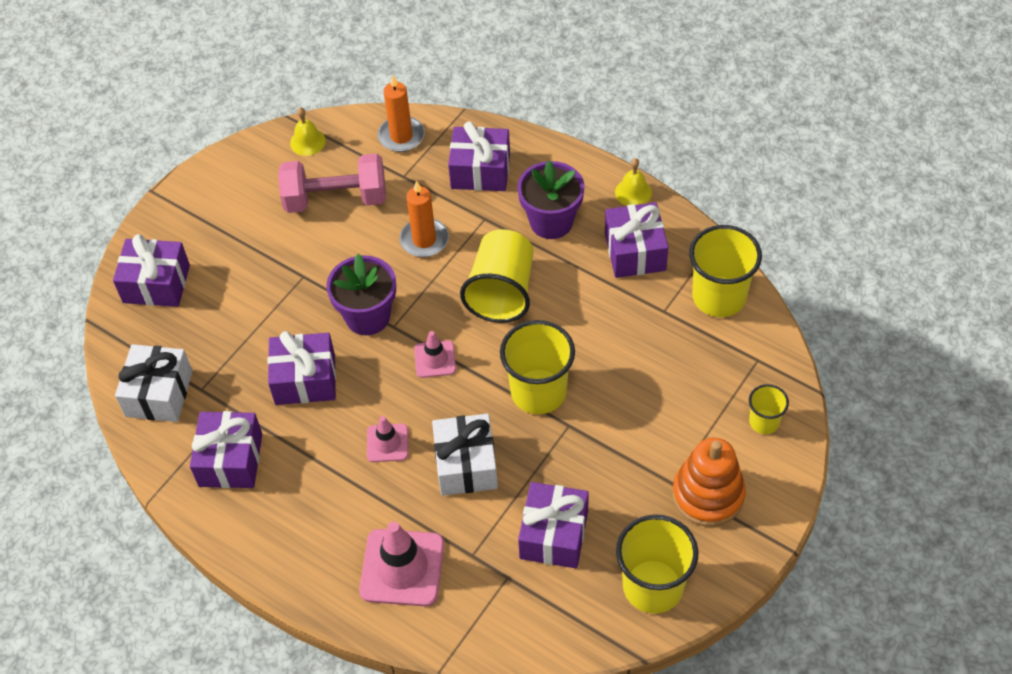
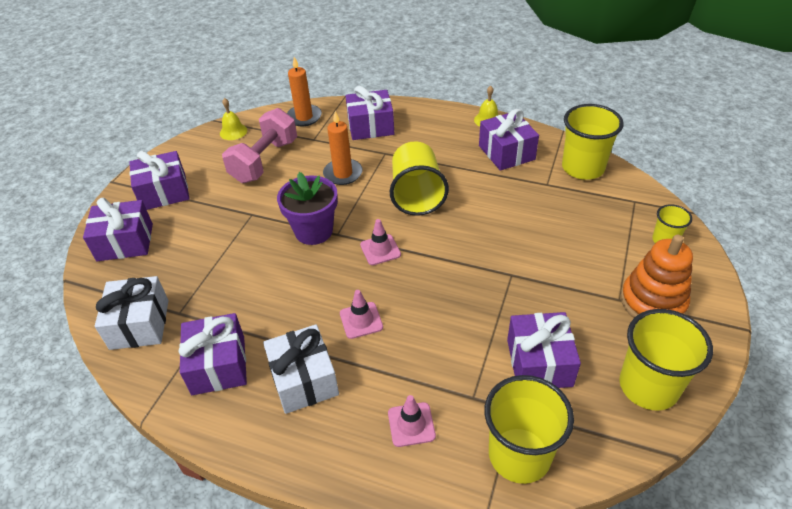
camera: 15 degrees left, 10 degrees down
(305, 379) = (272, 286): purple gift -> purple gift (164, 192)
(336, 199) = (265, 161): pink dumbbell -> pink dumbbell turned 45 degrees counterclockwise
(402, 568) = (411, 424): pink traffic cone -> pink traffic cone, size x0.56
(466, 465) = (437, 323): white gift -> white gift (304, 379)
(538, 392) = (475, 256): yellow cup -> yellow cup (519, 455)
(551, 222) = (436, 146): purple flower pot -> none

